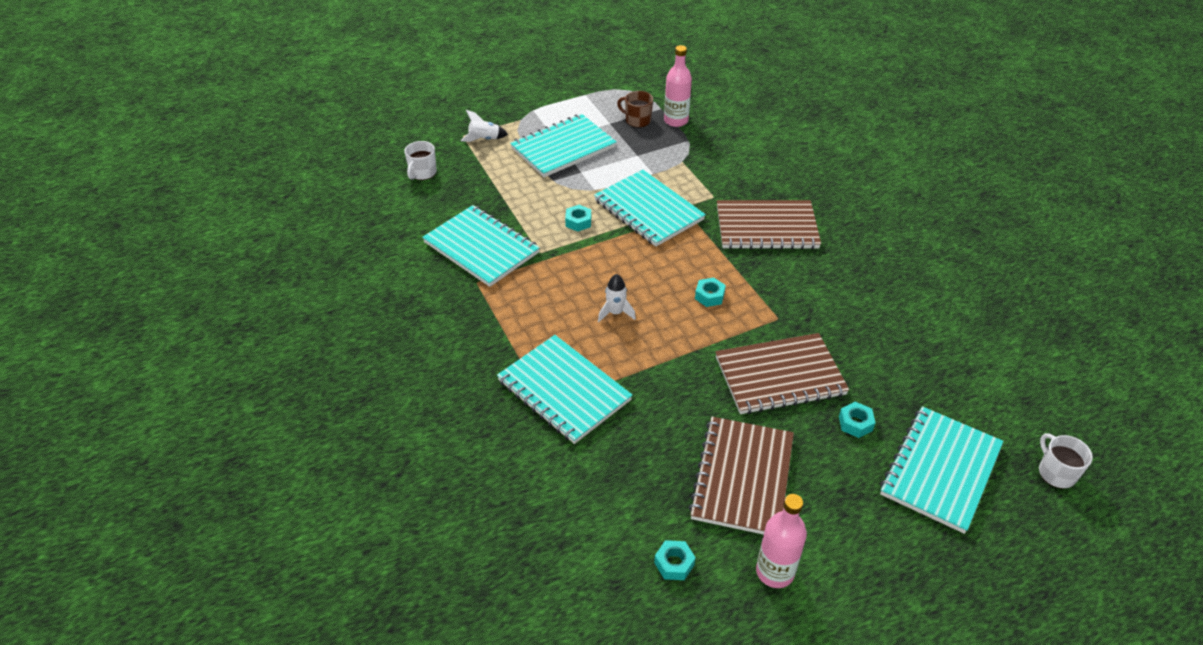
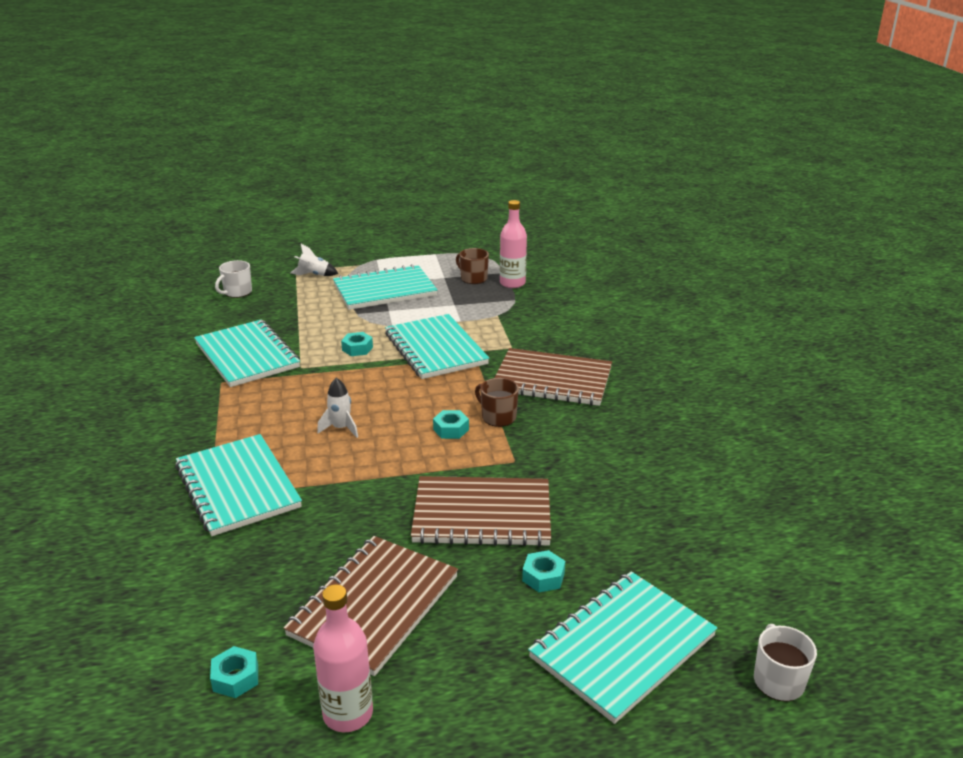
camera: 15 degrees right, 15 degrees down
(741, 275) = (498, 417): none -> brown mug

